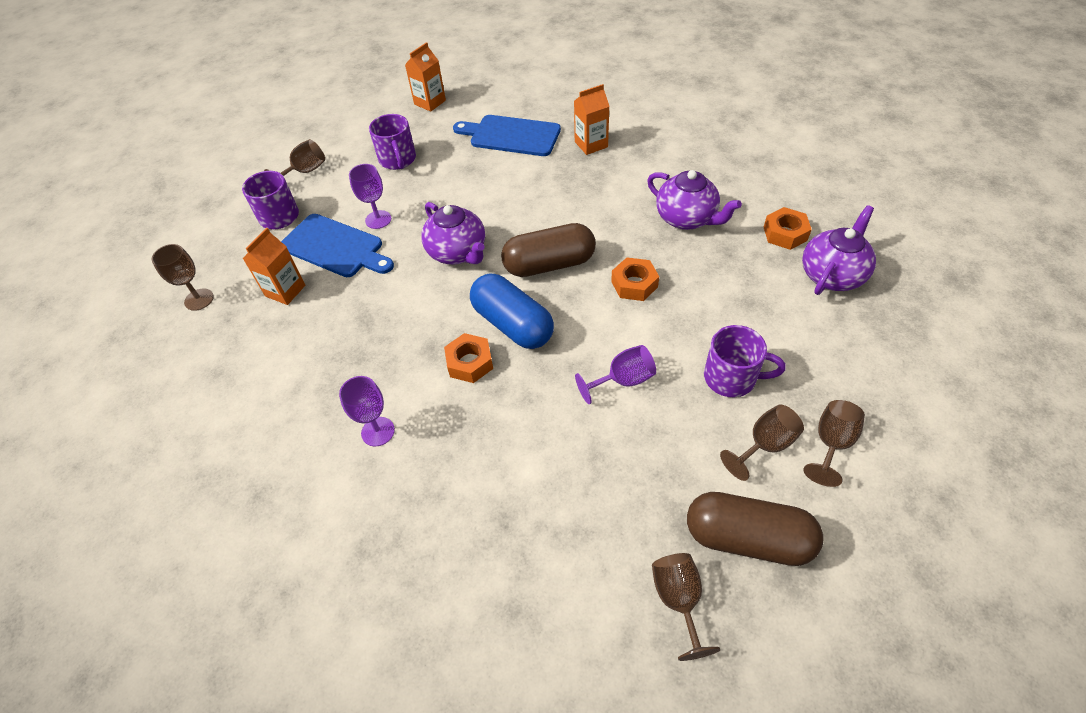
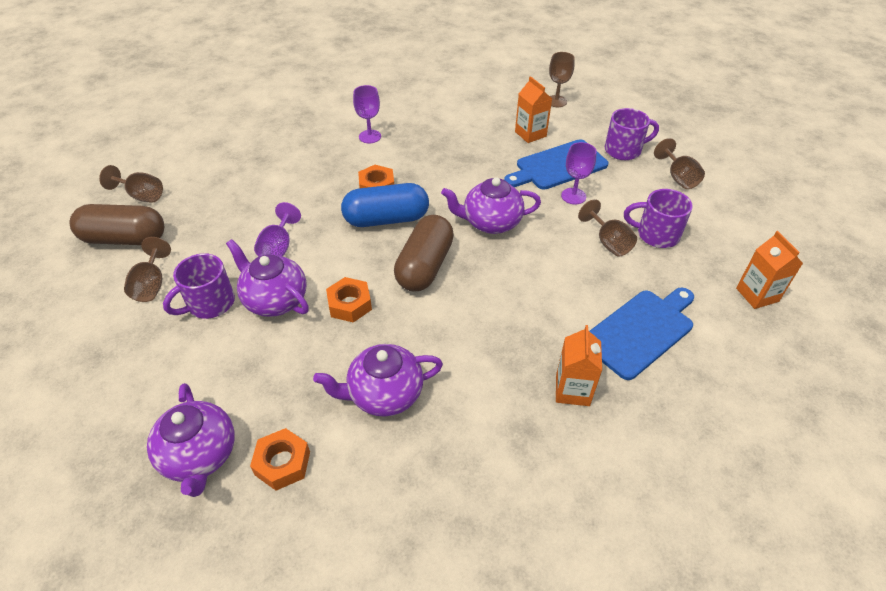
camera: 120 degrees right, 5 degrees down
(680, 335) = (275, 300): none -> purple teapot
(747, 538) = (125, 239): brown capsule -> brown capsule turned 45 degrees clockwise
(831, 443) = (106, 319): brown goblet -> brown goblet (608, 242)

